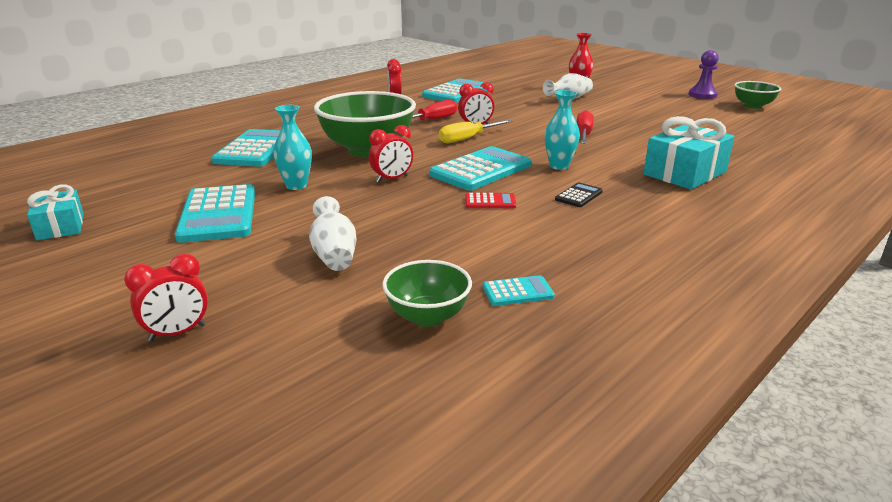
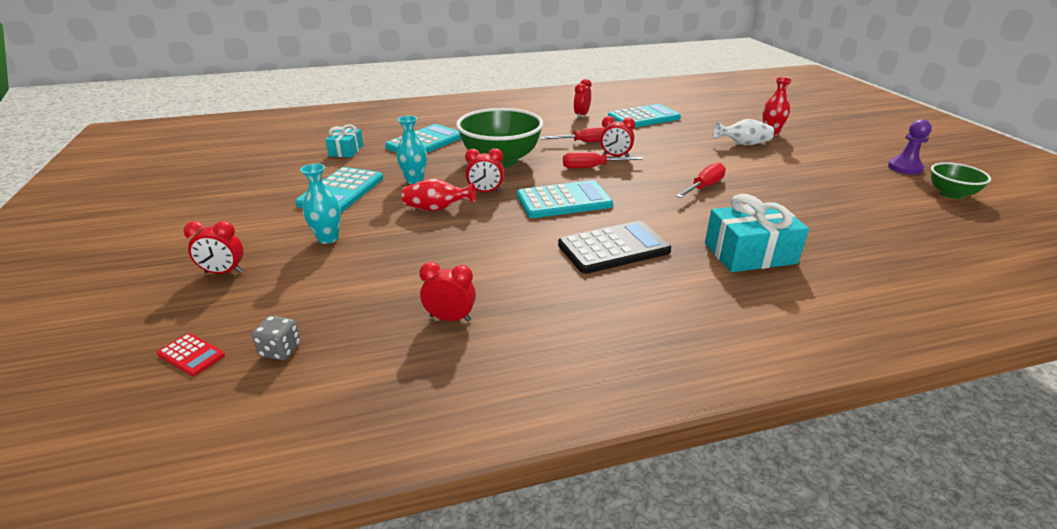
camera: 30 degrees right, 5 degrees up
(60, 226) = (252, 176): turquoise gift -> turquoise gift (346, 150)
(334, 254) = (370, 245): white vase -> none
(361, 205) = (437, 209): none -> red vase
(377, 381) = (280, 350): none -> grey dice
(427, 316) = (367, 315): green bowl -> none
(467, 139) = (592, 167): yellow screwdriver -> red screwdriver
(490, 202) = (532, 233): red calculator -> red calculator (191, 355)
(518, 292) = (450, 318): turquoise calculator -> red clock
(559, 166) = (636, 214): turquoise vase -> turquoise vase (328, 238)
(578, 196) = (613, 248): black calculator -> black calculator, size x2.14

